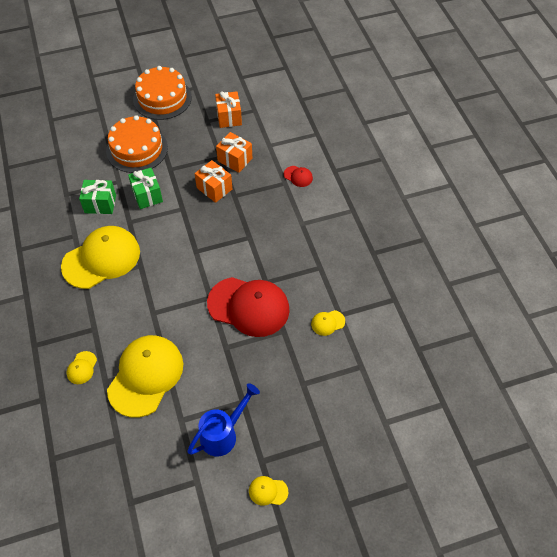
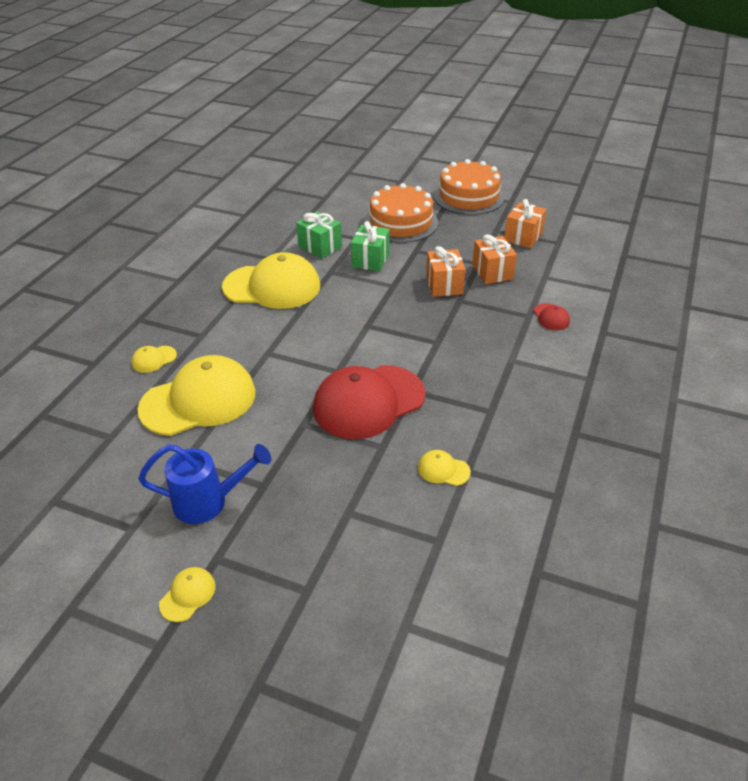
camera: 40 degrees right, 15 degrees down
(248, 306) = (368, 402): red cap -> red cap turned 90 degrees clockwise
(268, 491) = (188, 595): yellow cap -> yellow cap turned 75 degrees clockwise

